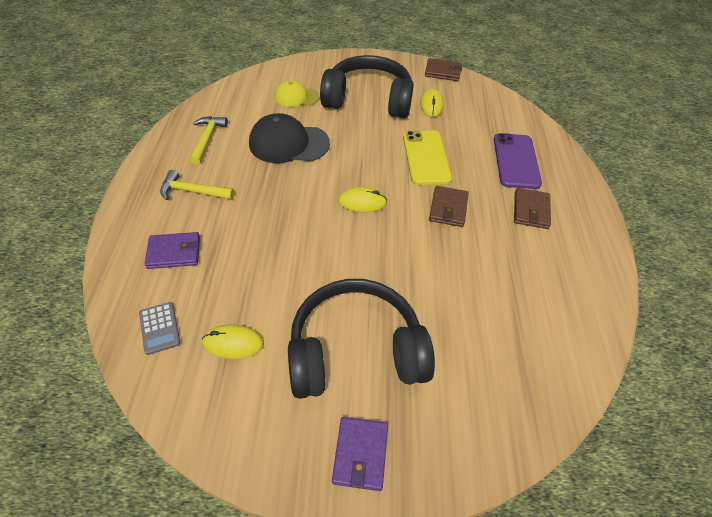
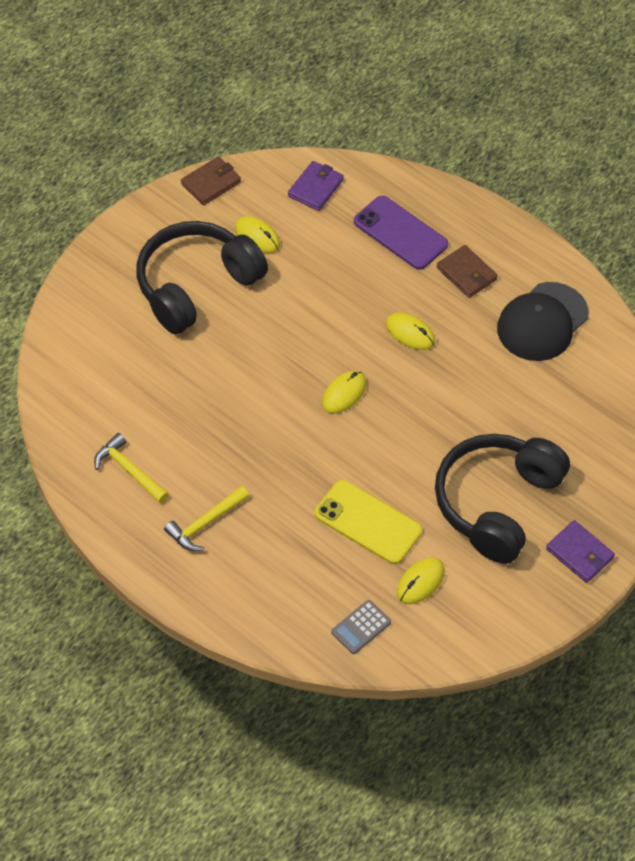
camera: 50 degrees left, 5 degrees up
(159, 328) = (361, 627): grey calculator -> grey calculator turned 120 degrees clockwise
(174, 252) = (279, 577): purple wallet -> purple wallet (315, 188)
(289, 143) = (204, 402): black cap -> black cap (542, 322)
(296, 97) = (128, 347): yellow cap -> none
(426, 157) = (331, 301): yellow phone -> yellow phone (368, 522)
(448, 208) = (410, 333): brown wallet -> yellow mouse

